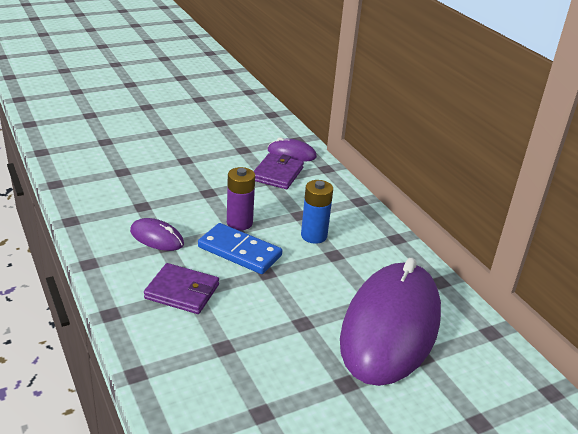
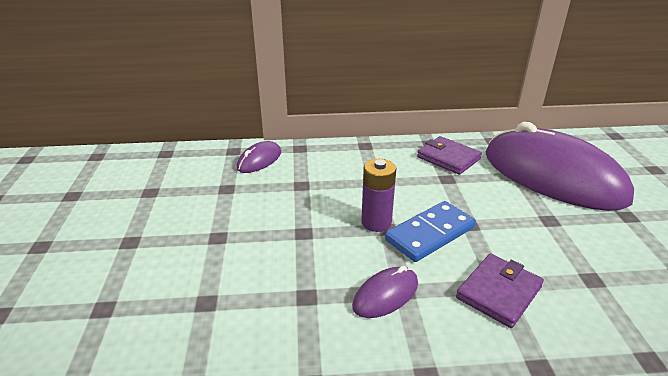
camera: 65 degrees left, 0 degrees up
(277, 174) = (293, 177): purple wallet -> purple wallet (448, 158)
(314, 236) = (414, 182): blue battery -> none

